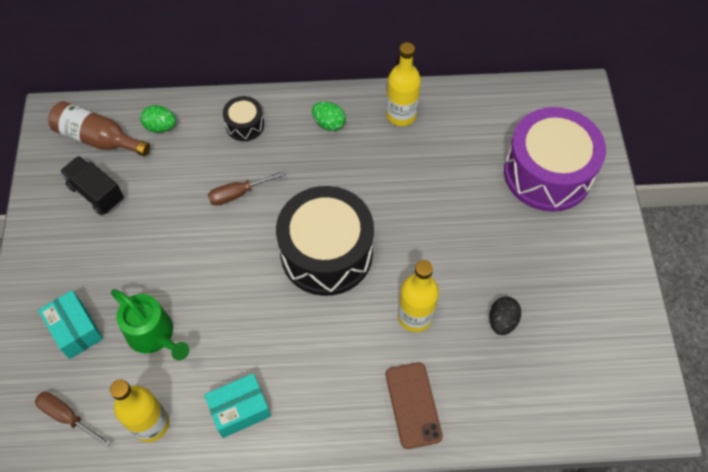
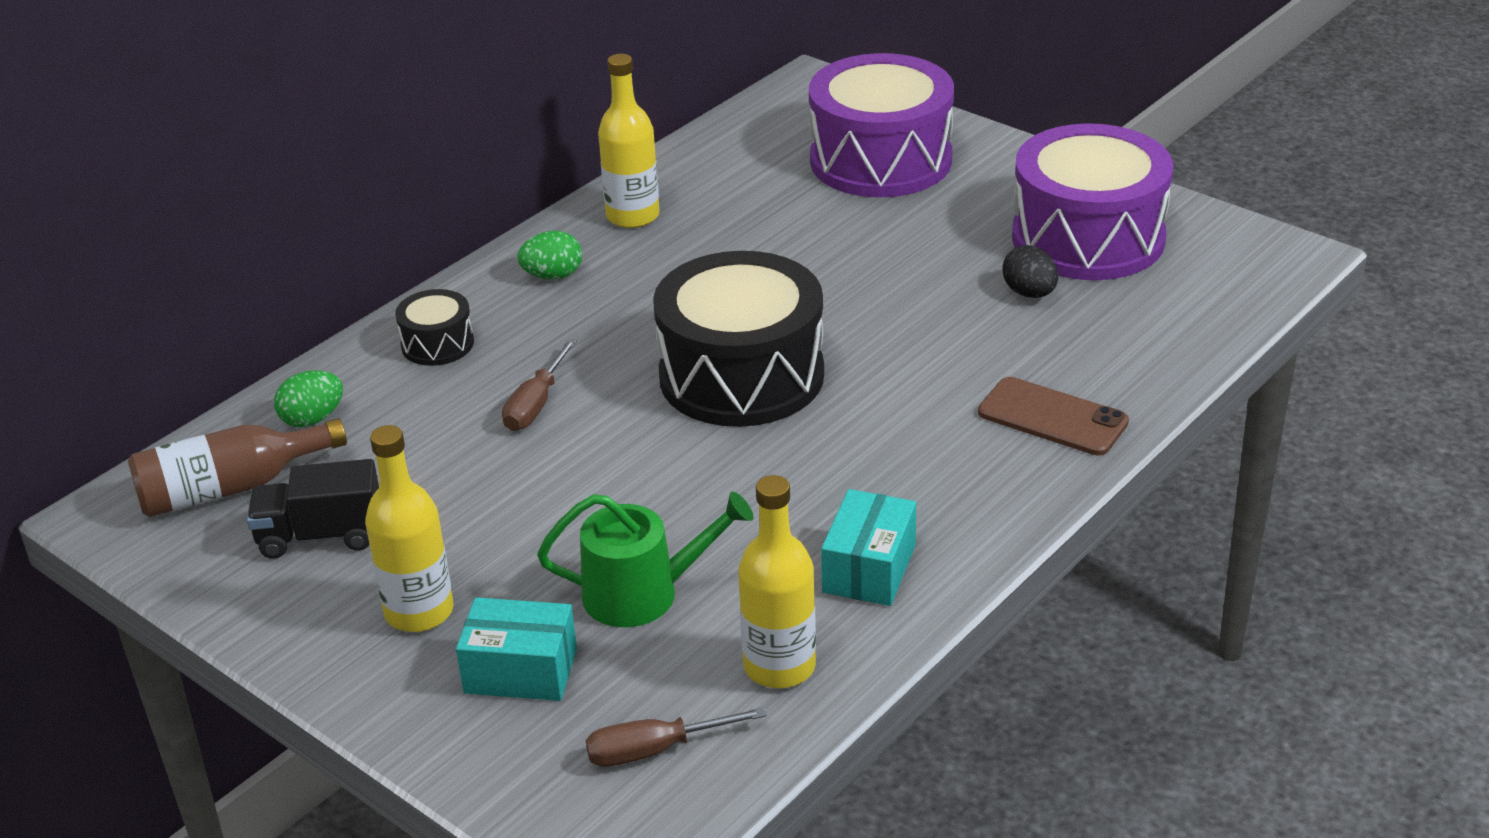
camera: 45 degrees left, 25 degrees down
(415, 316) = (933, 353): yellow bottle -> yellow bottle (419, 612)
(575, 312) = (1088, 238): none -> purple drum

